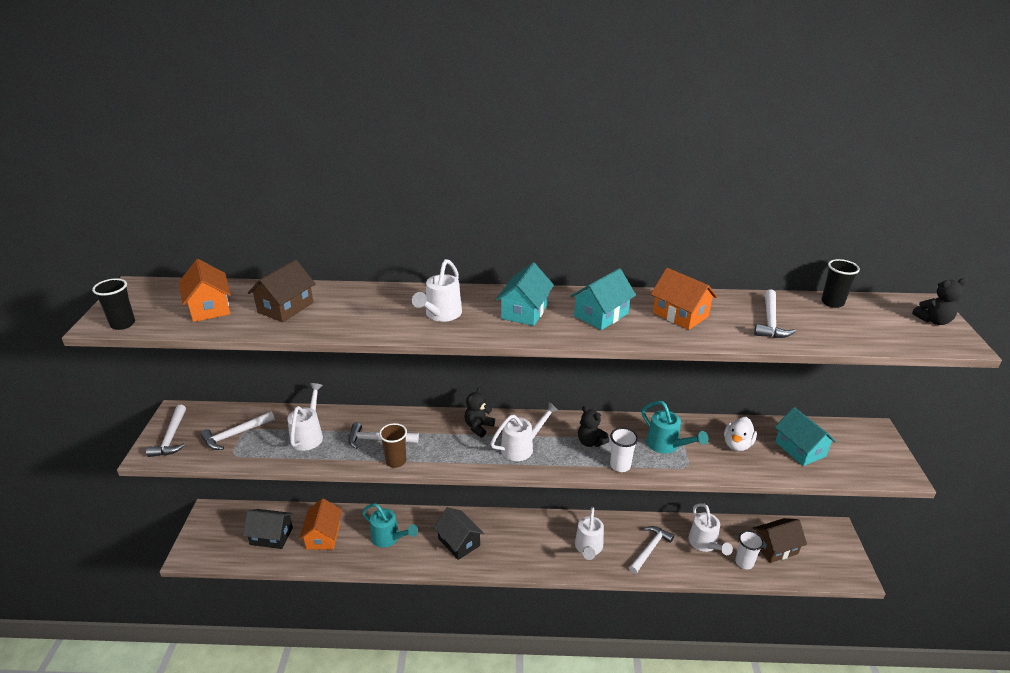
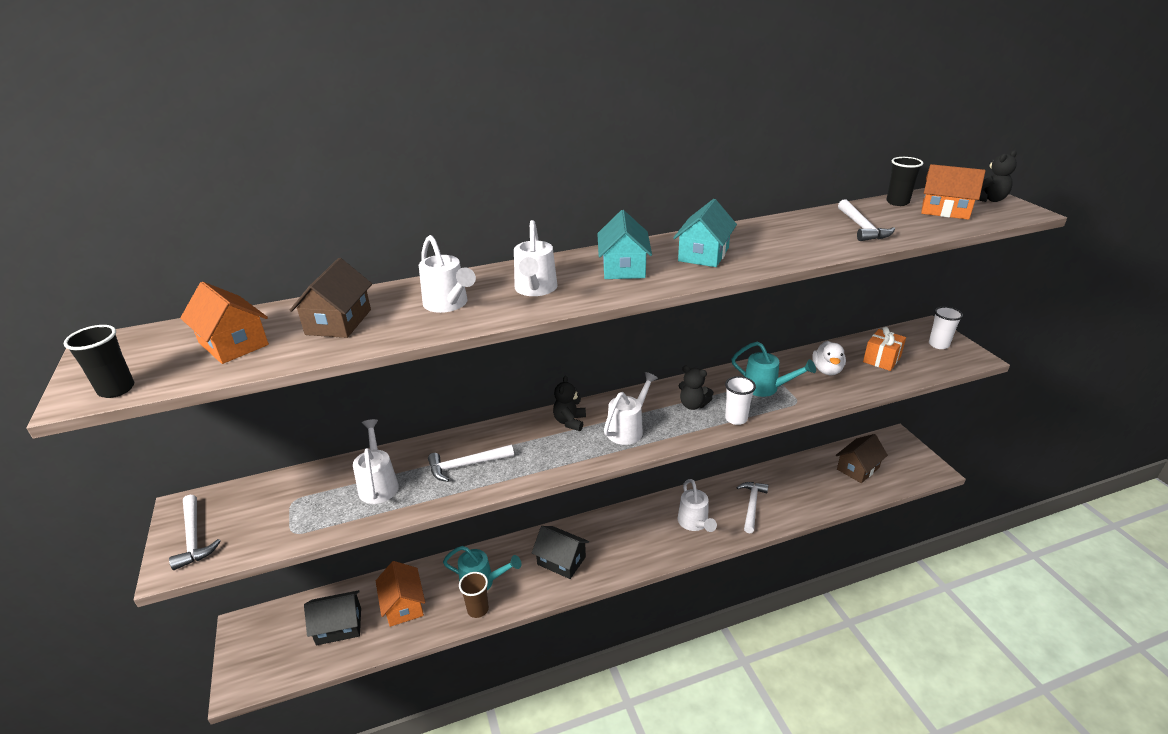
camera: 20 degrees left, 0 degrees up
(235, 434) = (282, 510): white hammer -> none
(396, 461) = (501, 482): brown cup -> brown cup (478, 609)
(680, 314) = (778, 238): orange house -> orange house (945, 210)
(705, 544) = (797, 484): white watering can -> white watering can (448, 304)
(744, 562) = (840, 490): white cup -> white cup (938, 344)
(800, 449) = (881, 359): turquoise house -> orange gift

